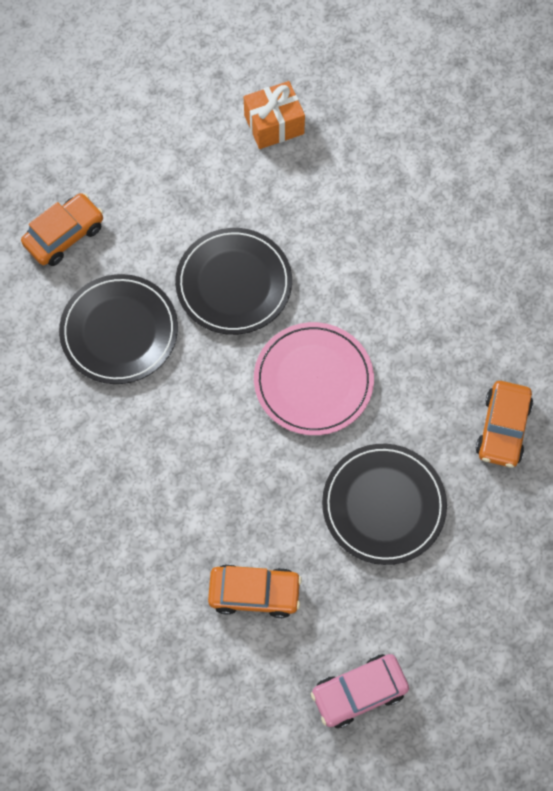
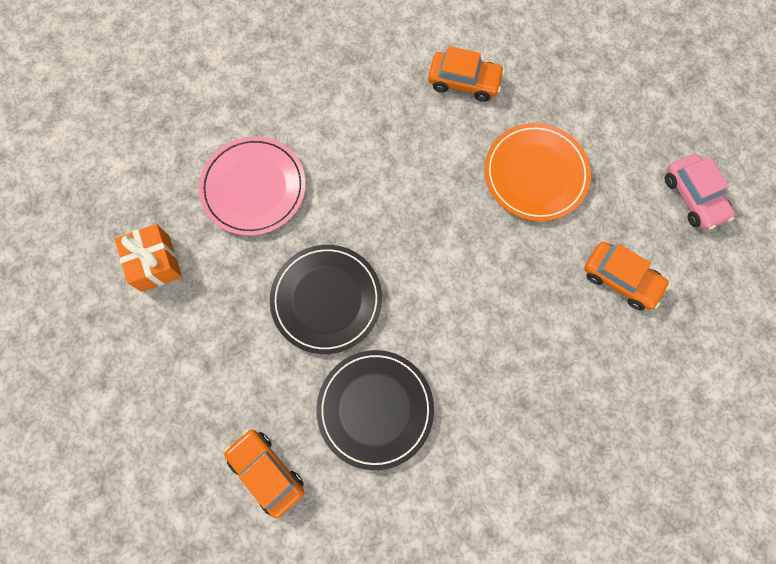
camera: 90 degrees left, 5 degrees up
(254, 593) = (621, 279): orange car -> orange car turned 120 degrees clockwise
(313, 380) = (424, 229): pink plate -> pink plate (254, 188)
(383, 505) = (535, 174): black plate -> orange plate

